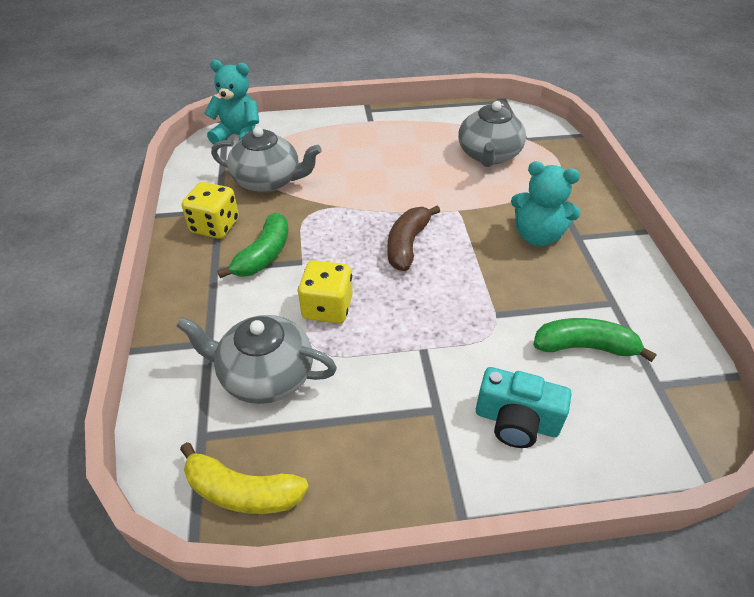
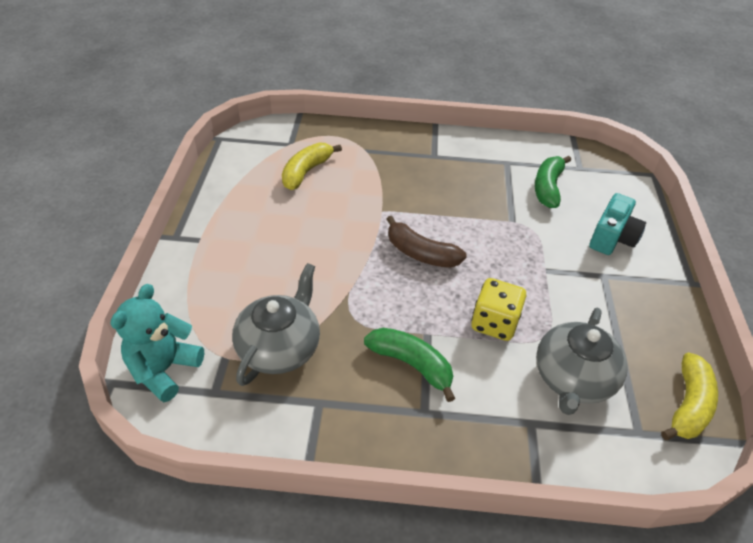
camera: 80 degrees left, 0 degrees up
(215, 226) = (350, 407): yellow dice -> none
(488, 155) = (306, 172): grey teapot -> yellow banana
(537, 236) = (428, 175): turquoise teddy bear -> none

